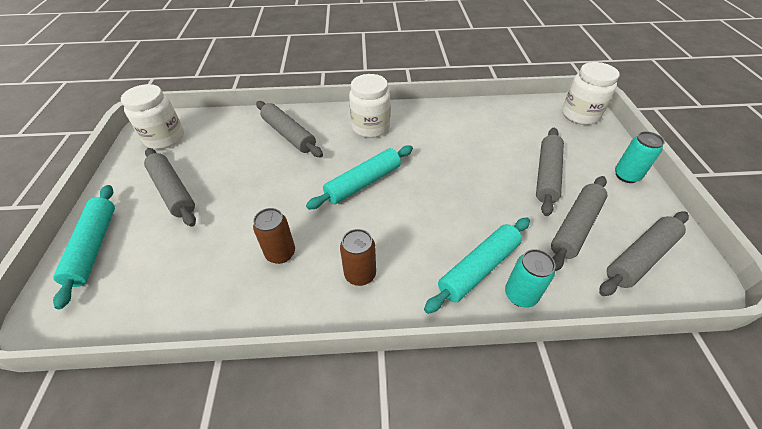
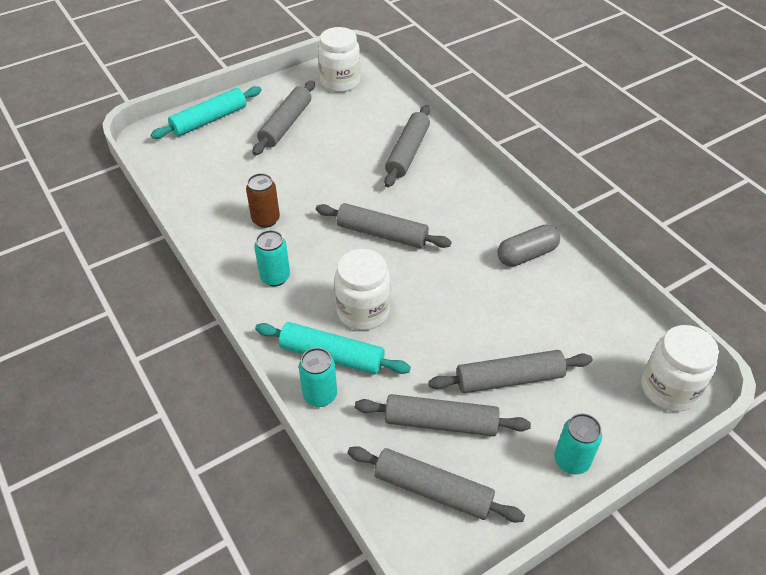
camera: 60 degrees right, 0 degrees up
(360, 274) = (275, 277): brown can -> turquoise can
(363, 183) = (382, 234): turquoise rolling pin -> grey rolling pin
(370, 127) = (469, 204): white jar -> white jar (363, 311)
(439, 122) = (526, 254): none -> grey capsule

